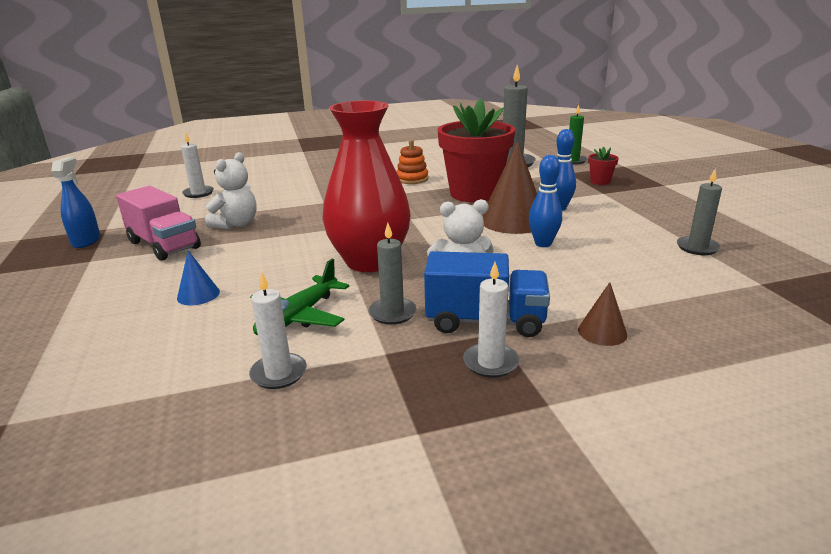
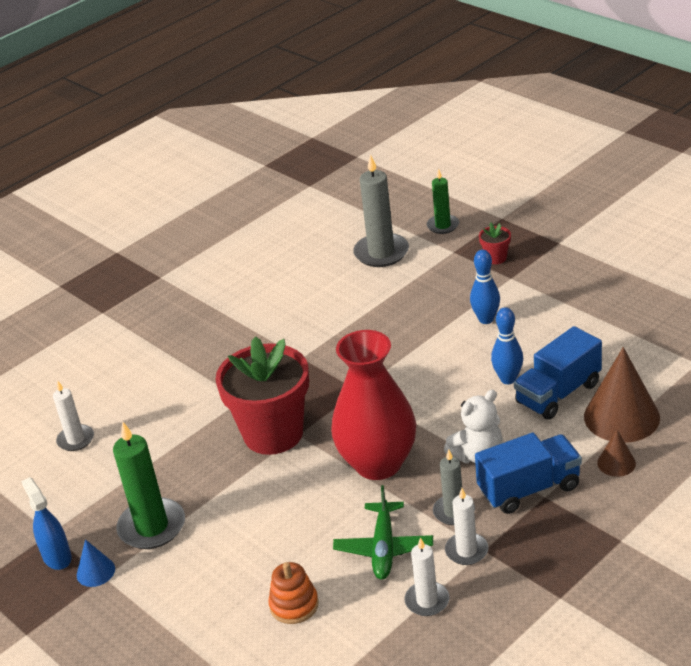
camera: 25 degrees left, 10 degrees up
(164, 245) = (152, 527): pink truck -> green candle
(198, 295) = (271, 565): blue cone -> blue cone (95, 572)
(236, 224) = (189, 469): white teddy bear -> none
(412, 179) = (298, 323): orange stacking toy -> orange stacking toy (294, 605)
(474, 194) = (387, 325): red flower pot -> red flower pot (273, 434)
(490, 362) = (562, 524): white candle -> white candle (466, 551)
(513, 220) = (458, 355): brown cone -> brown cone (621, 417)
(583, 264) = (558, 393): none -> blue truck
(697, 247) = (633, 335): grey candle -> none

